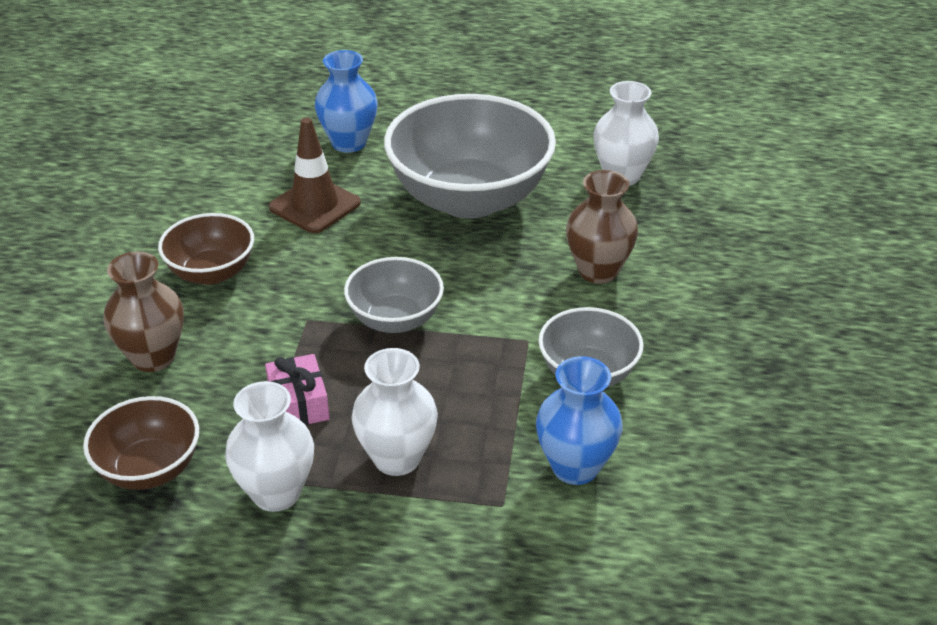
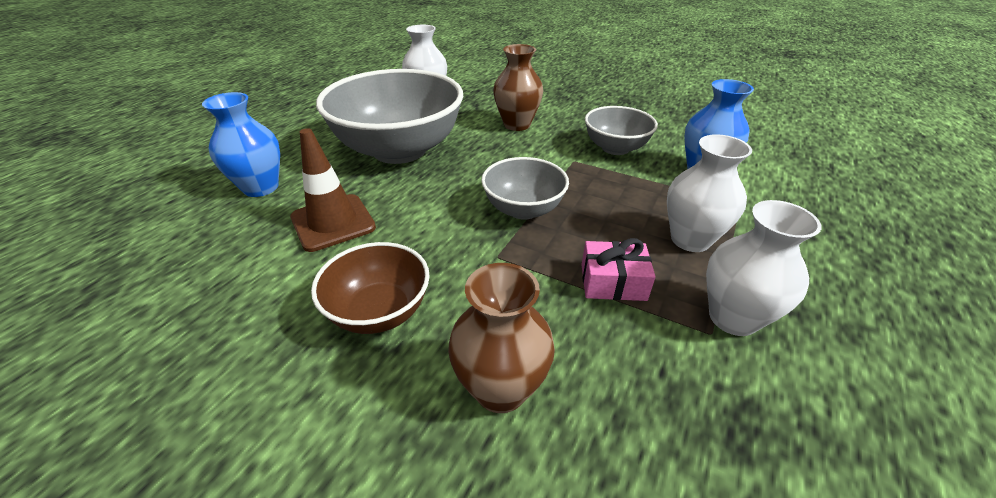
camera: 70 degrees left, 0 degrees up
(149, 469) = (696, 421): brown bowl -> none

